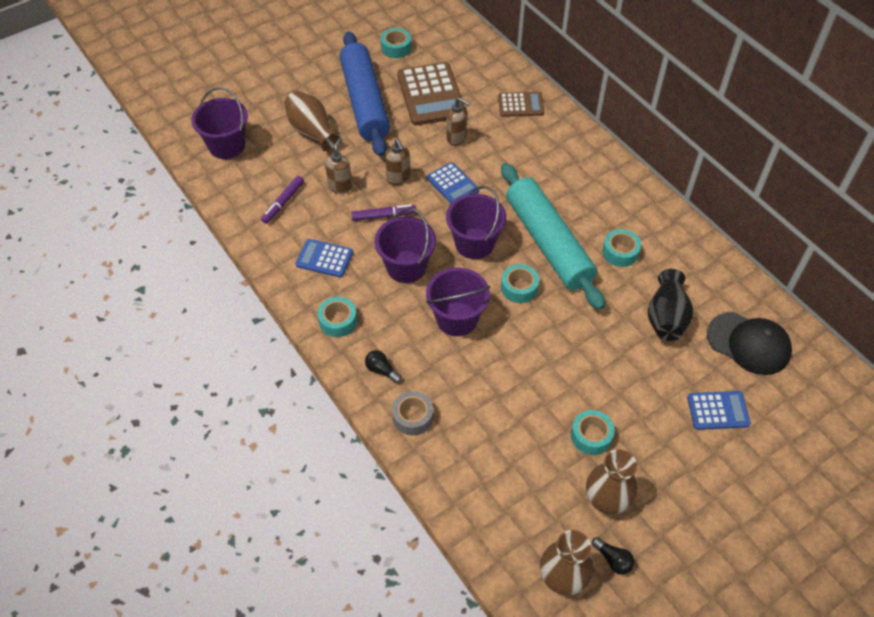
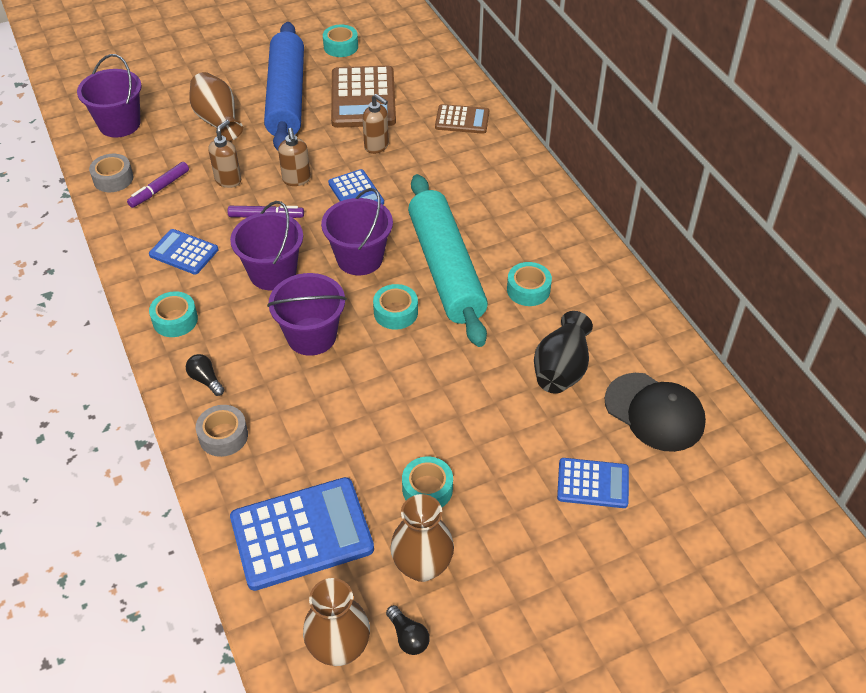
camera: 10 degrees right, 5 degrees down
(239, 198) = (113, 179): none -> grey tape
(503, 490) = (301, 534): none -> blue calculator

